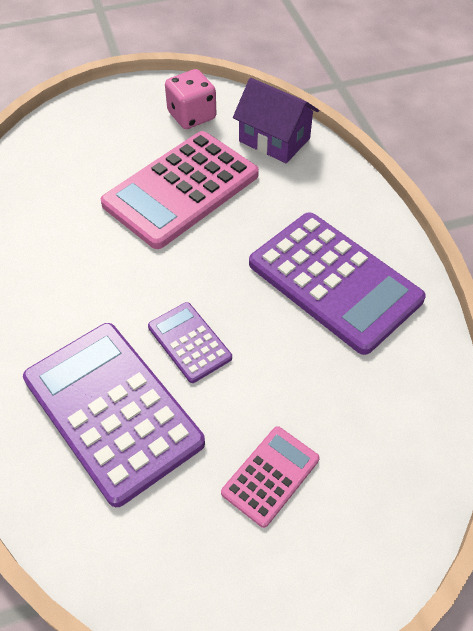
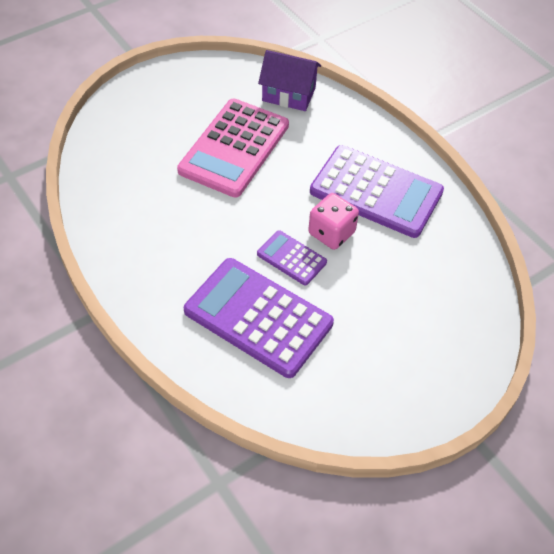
camera: 20 degrees left, 0 degrees up
(192, 116) = (215, 87): pink dice -> pink dice (331, 233)
(270, 476) = (385, 331): pink calculator -> none

